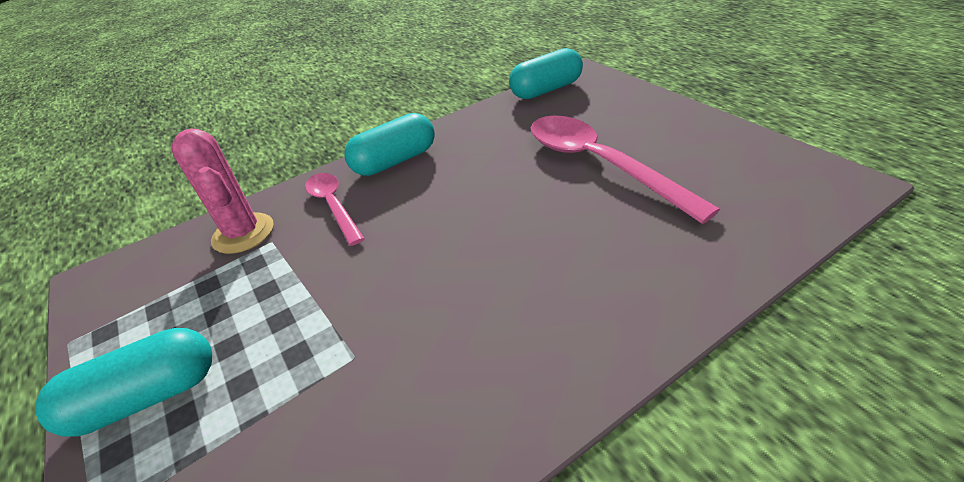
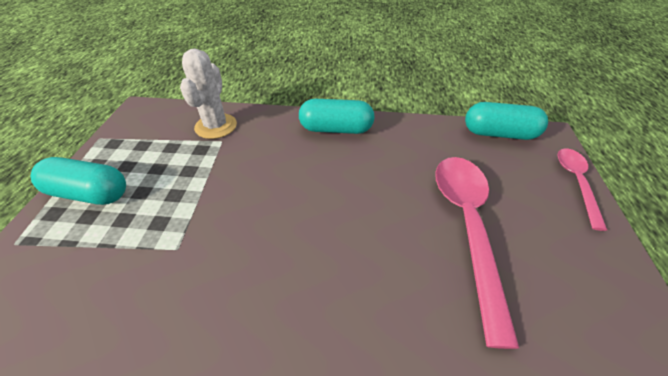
camera: 35 degrees right, 5 degrees up
(243, 233) = (216, 126): pink cactus -> white cactus
(333, 206) = (272, 139): pink spoon -> pink spoon (576, 183)

